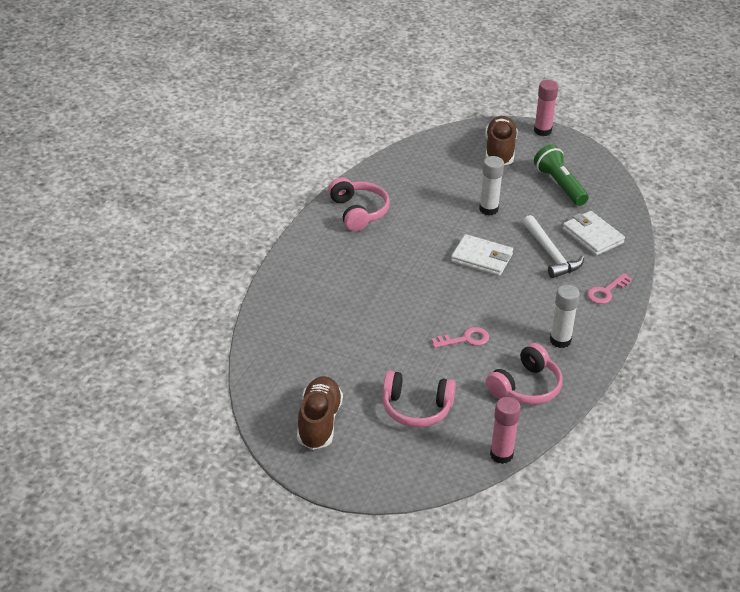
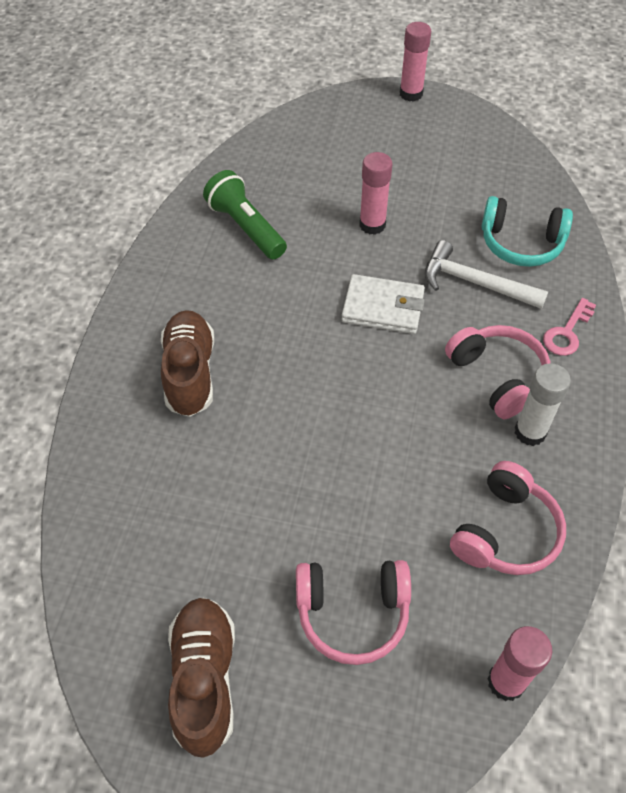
camera: 10 degrees left, 15 degrees up
(358, 212) = (195, 261): pink headphones -> pink headphones (498, 376)
(465, 339) = (395, 458): pink key -> none
(488, 209) = (372, 225): white glue stick -> pink glue stick
(499, 151) = (364, 132): brown shoe -> brown shoe (190, 373)
(551, 254) = (475, 283): white hammer -> white hammer turned 150 degrees clockwise
(559, 185) = (455, 171): green flashlight -> green flashlight (245, 227)
(592, 236) = (521, 243): white wallet -> turquoise headphones

